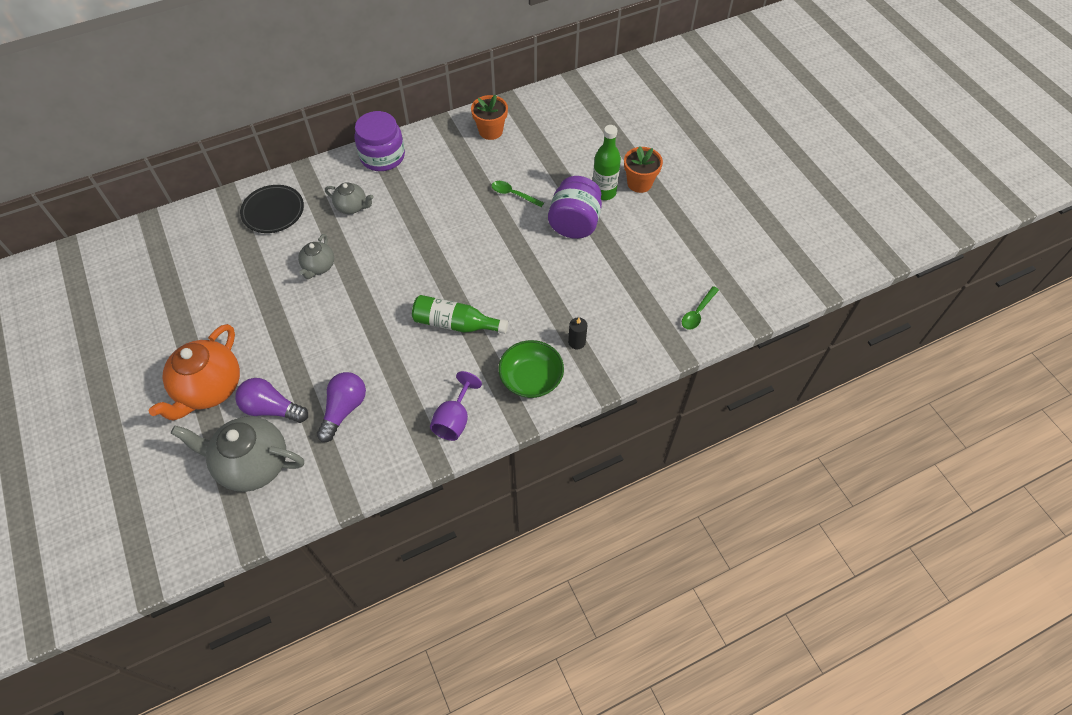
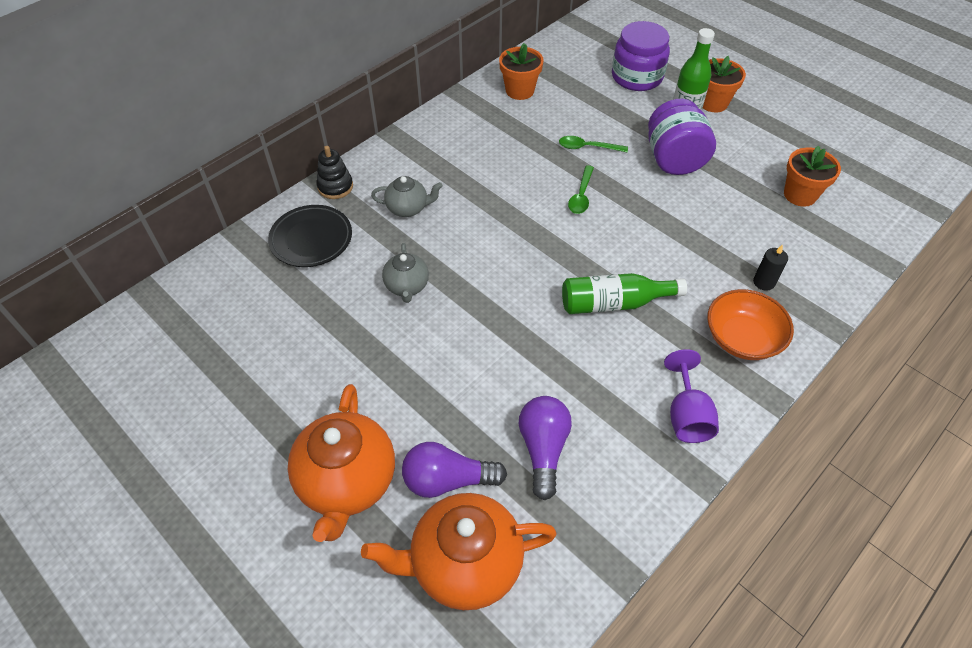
camera: 20 degrees left, 5 degrees down
(252, 464) = (464, 564): grey teapot -> orange teapot
(310, 175) = (335, 187): none -> black stacking toy
(382, 156) = (411, 145): purple jar -> purple jar (637, 77)
(531, 378) = (742, 338): green bowl -> orange bowl
(655, 281) = (800, 195): none -> orange flower pot
(697, 313) = (866, 214): green spoon -> green spoon (581, 196)

